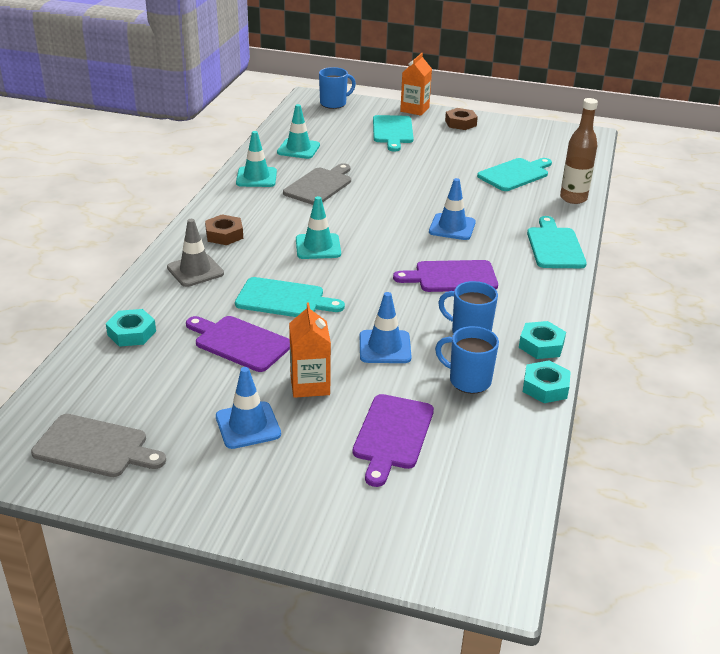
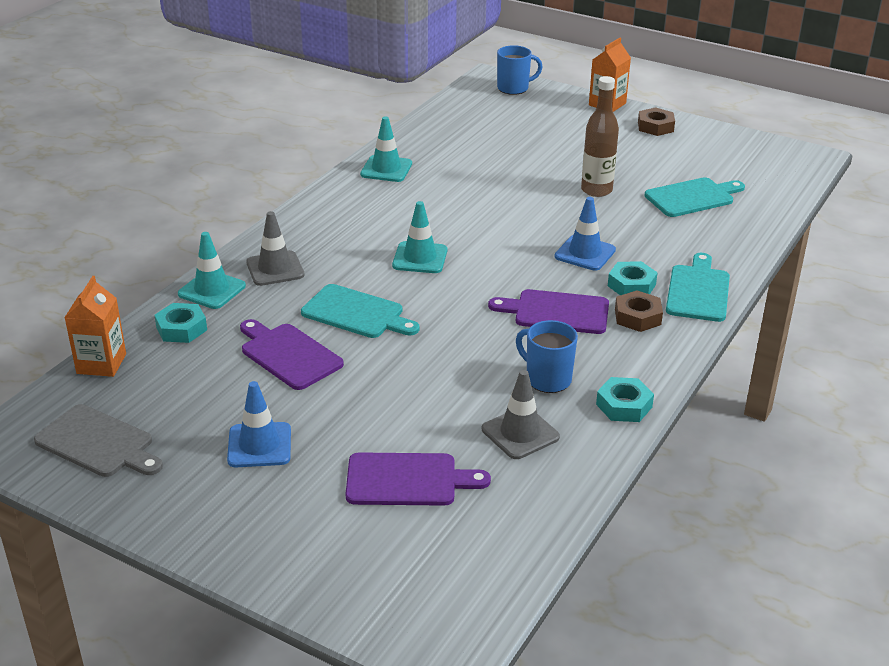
camera: 15 degrees right, 0 degrees up
(224, 235) = (323, 232): brown nut -> brown nut (637, 317)
(298, 149) = (448, 140): turquoise traffic cone -> turquoise traffic cone (212, 290)
(310, 385) = (343, 412): orange carton -> orange carton (101, 364)
(319, 185) = (453, 186): grey cutting board -> none
(385, 347) = (443, 382): blue traffic cone -> none
(392, 131) = (568, 129): turquoise cutting board -> none
(392, 435) = (407, 480): purple cutting board -> purple cutting board turned 120 degrees counterclockwise
(468, 380) = (520, 433): blue mug -> grey traffic cone
(545, 387) = (605, 454): turquoise nut -> turquoise nut (631, 285)
(573, 198) = (750, 235): brown bottle -> brown bottle (596, 190)

